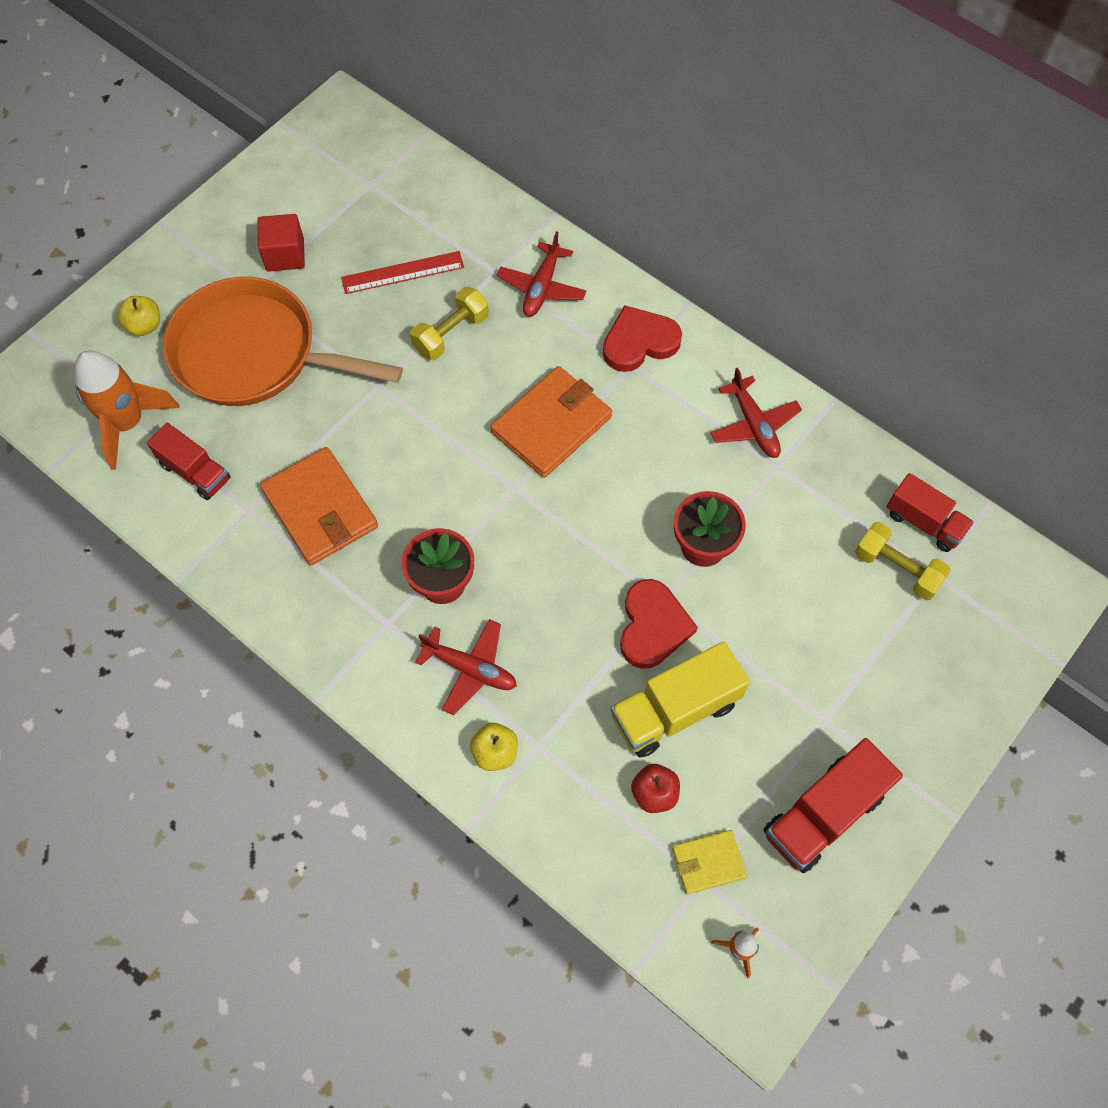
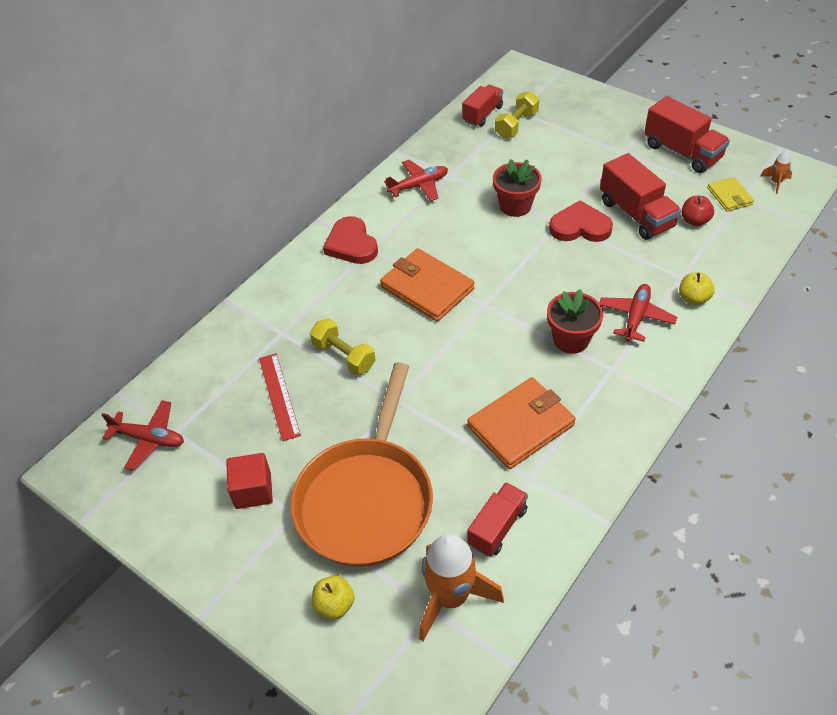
camera: 90 degrees left, 15 degrees down
(542, 287) = (299, 302): red plane -> red plane (149, 439)
(675, 710) = (636, 214): yellow truck -> red truck

